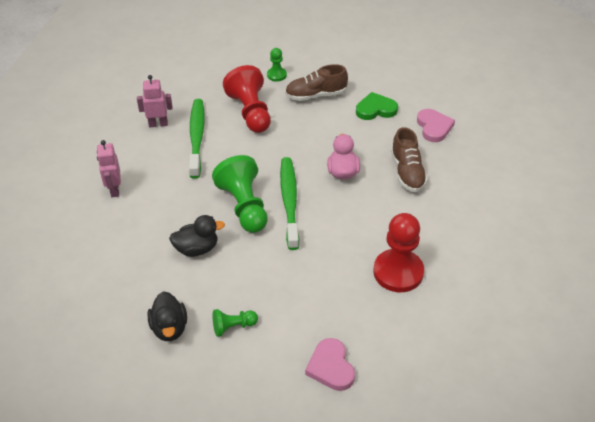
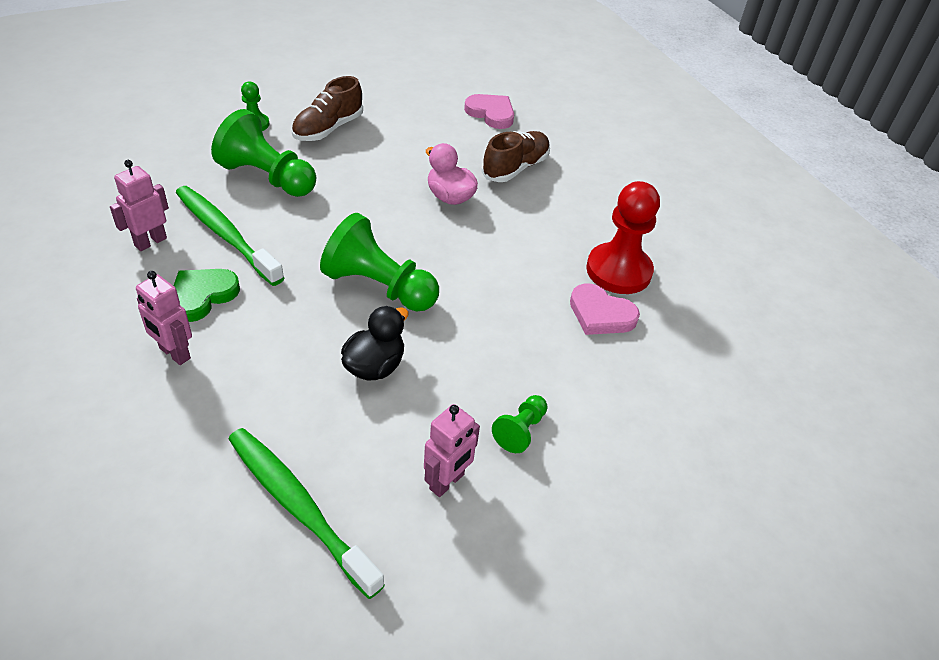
camera: 45 degrees left, 0 degrees up
(169, 328) = (447, 482): black duck -> pink robot
(250, 112) = (267, 177): red pawn -> green pawn
(289, 201) = (426, 255): green toothbrush -> green toothbrush (298, 507)
(331, 367) = (668, 407): pink heart -> pink heart (600, 314)
(375, 109) = (412, 118): green heart -> green heart (202, 296)
(407, 172) = (515, 168): brown shoe -> brown shoe turned 90 degrees counterclockwise

